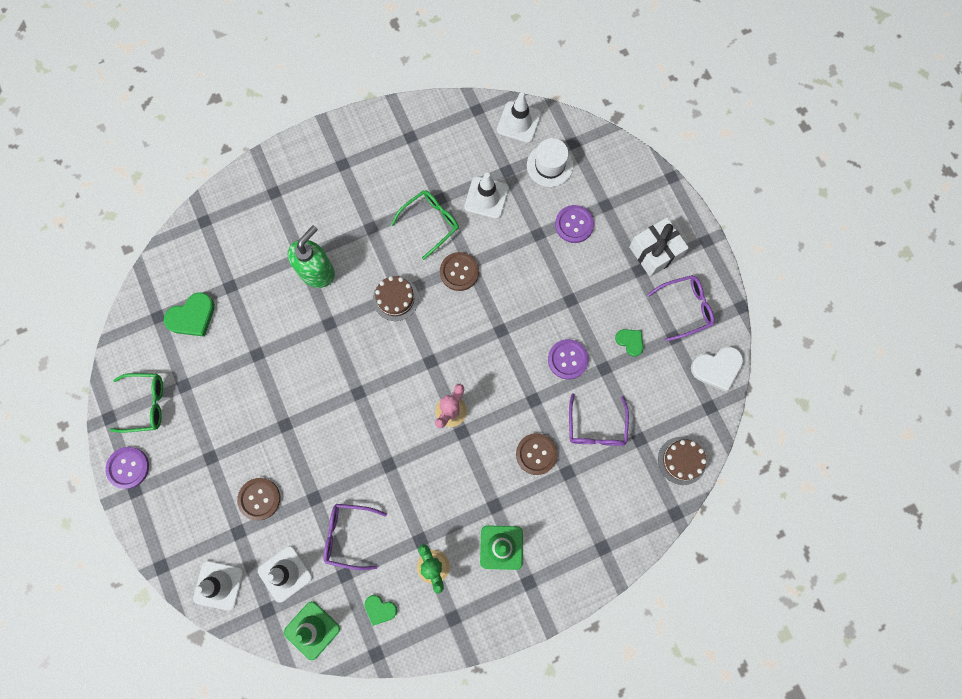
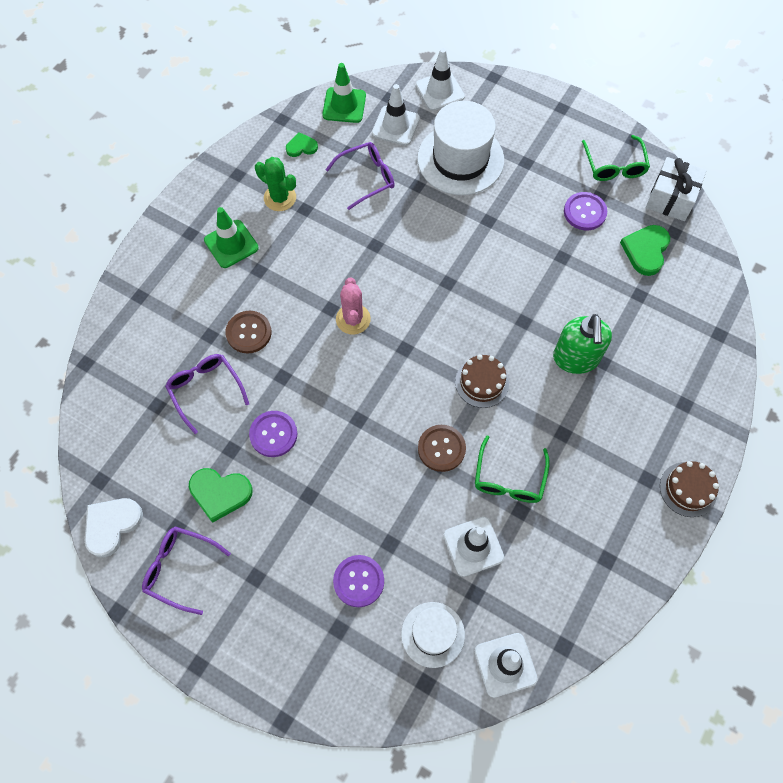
camera: 145 degrees right, 10 degrees down
(128, 468) = (582, 118): purple button -> purple button (585, 212)
(146, 404) = (614, 166): green glasses -> green glasses turned 60 degrees counterclockwise
(259, 499) = (460, 159): brown button -> white hat
(630, 341) = (220, 493): green heart -> green heart, size x1.65
(655, 252) = (249, 610): white gift -> white gift (670, 198)
(681, 460) = (103, 412): brown cake -> brown cake (688, 489)
(685, 308) = (180, 568): purple glasses -> purple glasses turned 75 degrees clockwise

